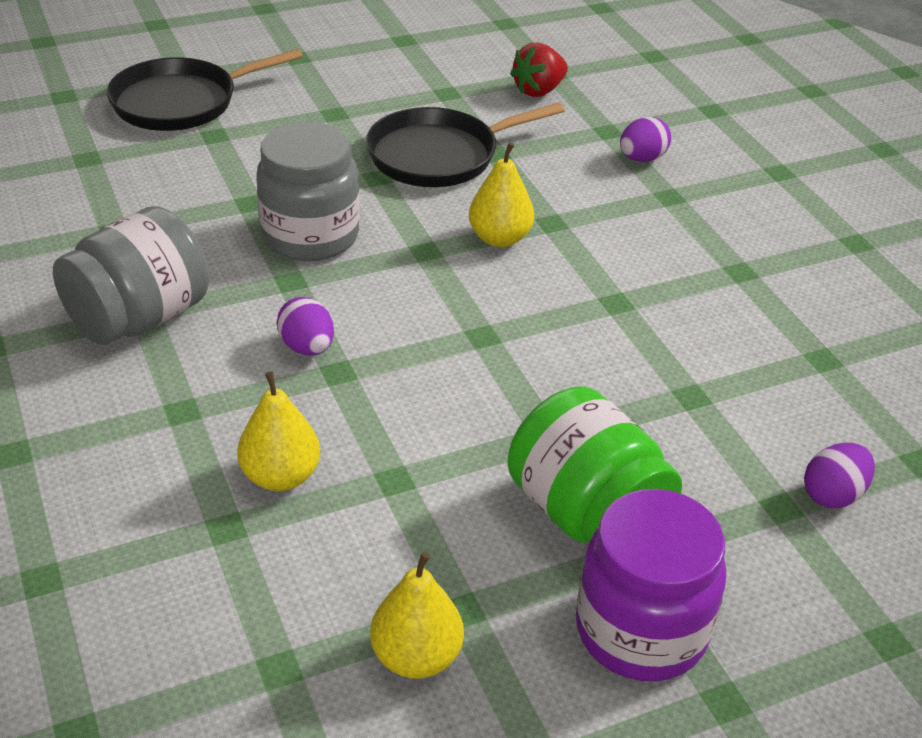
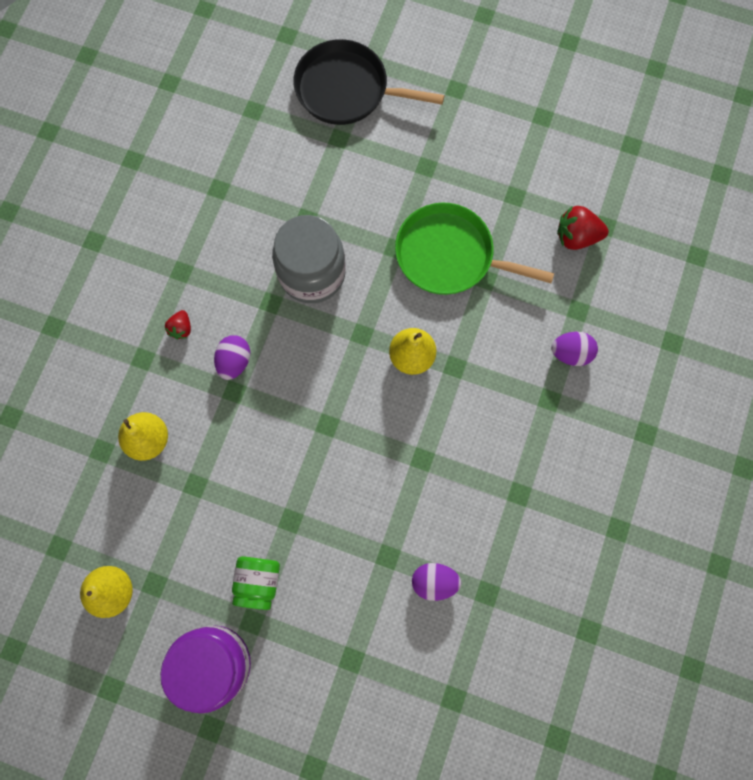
camera: 45 degrees right, 35 degrees up
(140, 318) = (176, 273): grey jar -> none
(203, 357) = (181, 328): none -> red strawberry
(439, 155) = (449, 255): black pan -> green pan
(586, 514) = (258, 582): green jar -> green jar, size x0.58
(833, 495) = (384, 676): purple egg -> purple egg (434, 581)

